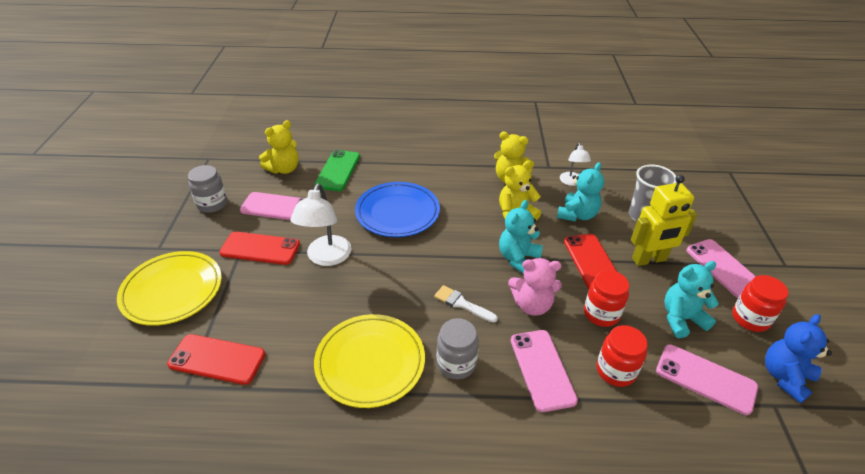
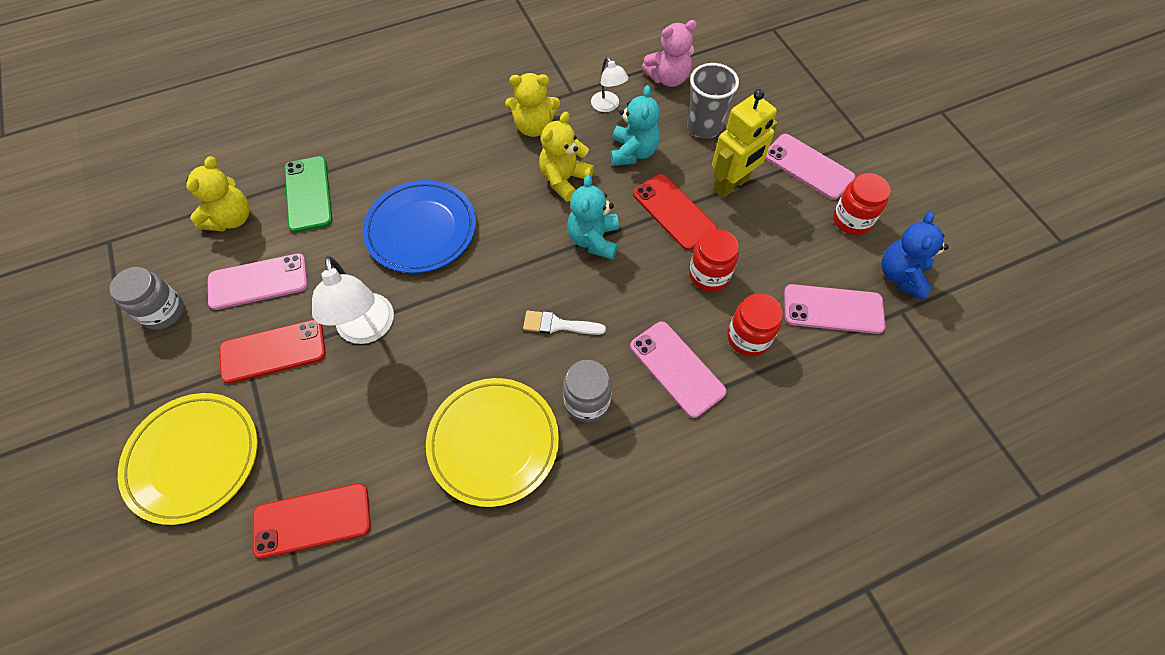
camera: 25 degrees left, 20 degrees up
(532, 305) = (634, 294): pink teddy bear -> pink teddy bear (668, 78)
(681, 319) = (788, 248): turquoise teddy bear -> none

